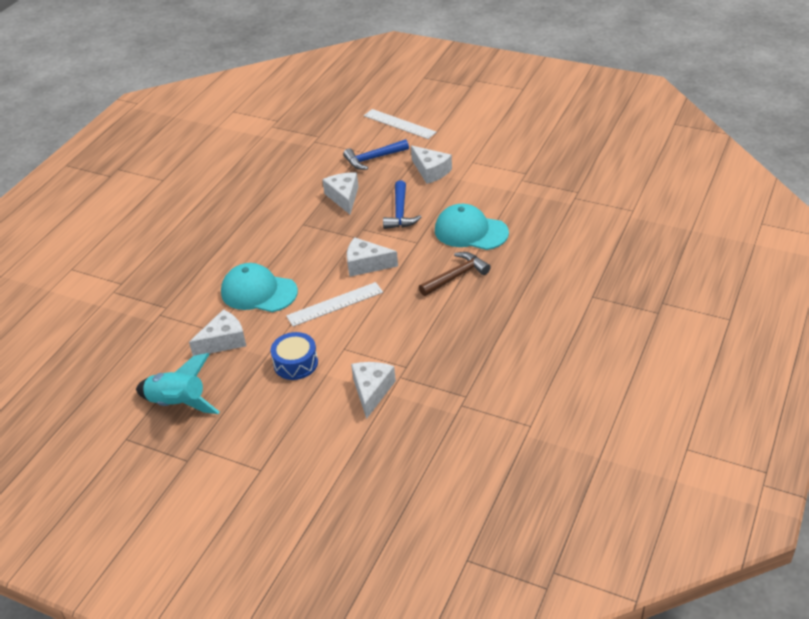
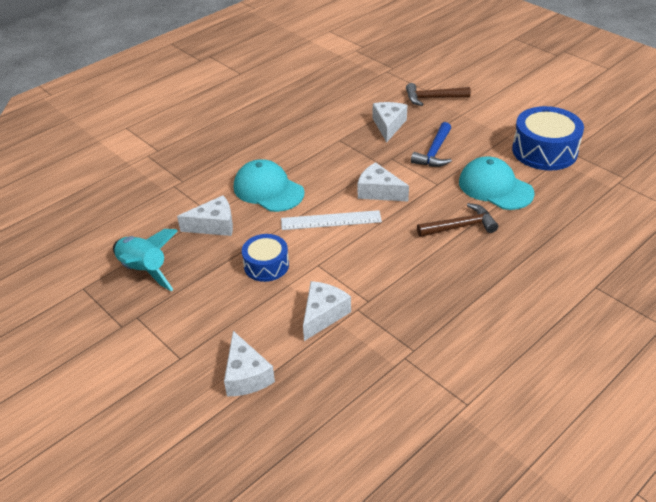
camera: 20 degrees right, 0 degrees up
(373, 159) = (432, 98): blue hammer -> brown hammer
(399, 124) = (472, 73): white ruler -> none
(431, 171) = (482, 122): white cheese -> white cheese (246, 375)
(499, 185) = (544, 151): none -> blue drum

